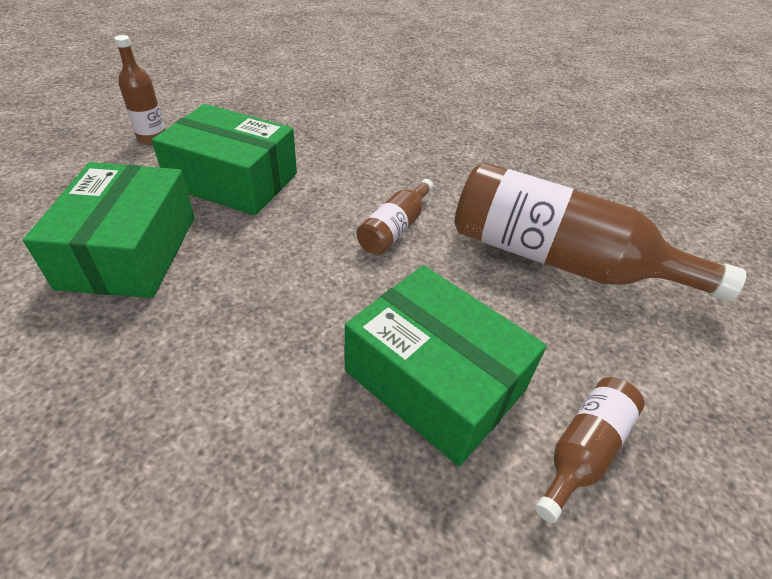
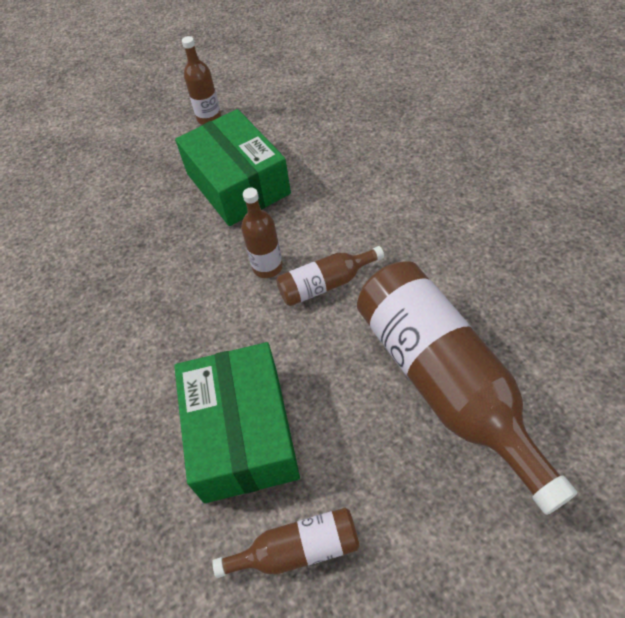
camera: 45 degrees right, 10 degrees up
(129, 251) = (129, 226): green box -> none
(327, 234) = (267, 267): none -> brown bottle

